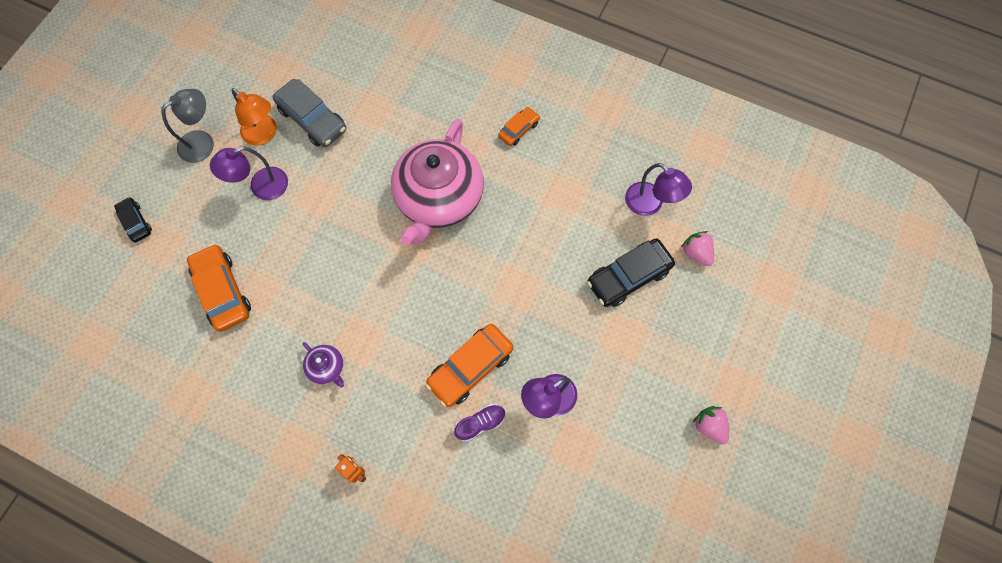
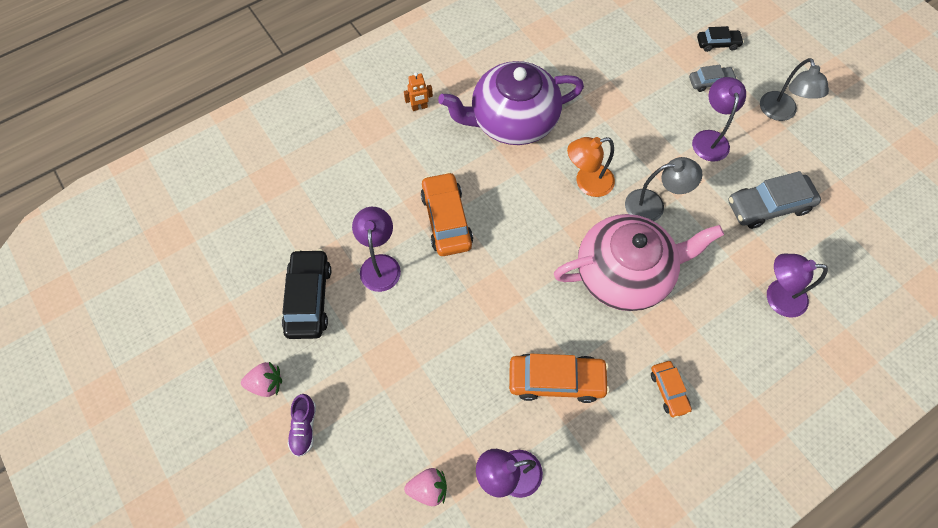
camera: 120 degrees right, 5 degrees down
(191, 210) = (710, 82): none -> grey car
(223, 291) = (621, 78): orange car -> orange car (556, 380)
(264, 135) = (767, 161): orange lamp -> orange lamp (587, 183)
(327, 367) = (512, 121): purple teapot -> purple teapot, size x2.49
(359, 204) = (653, 205): none -> grey lamp
(397, 87) = (777, 297): none -> purple lamp
(439, 198) = (624, 273): pink teapot -> pink teapot turned 120 degrees clockwise
(480, 423) = (396, 204): purple shoe -> purple shoe (304, 427)
(628, 276) = (445, 402): black car -> black car (309, 298)

